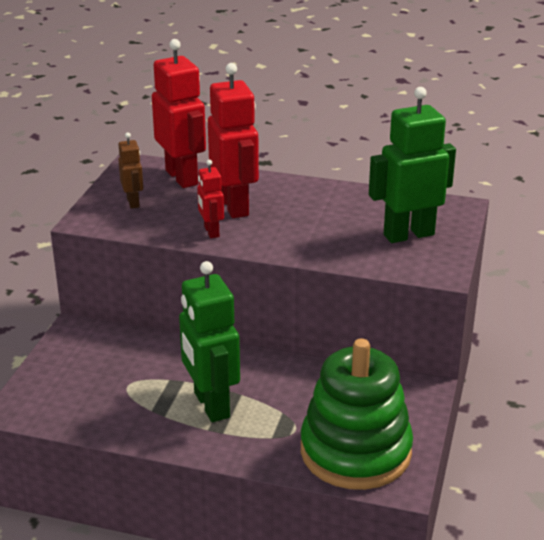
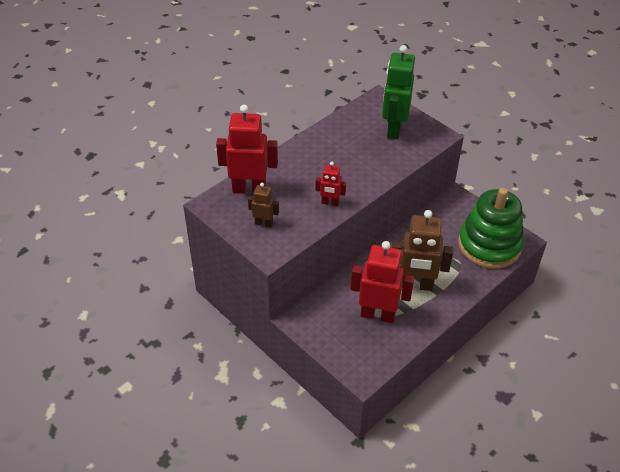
camera: 60 degrees left, 15 degrees up
(211, 405) = (416, 285): green robot -> brown robot
(235, 206) = (307, 181): red robot -> red robot (378, 314)

